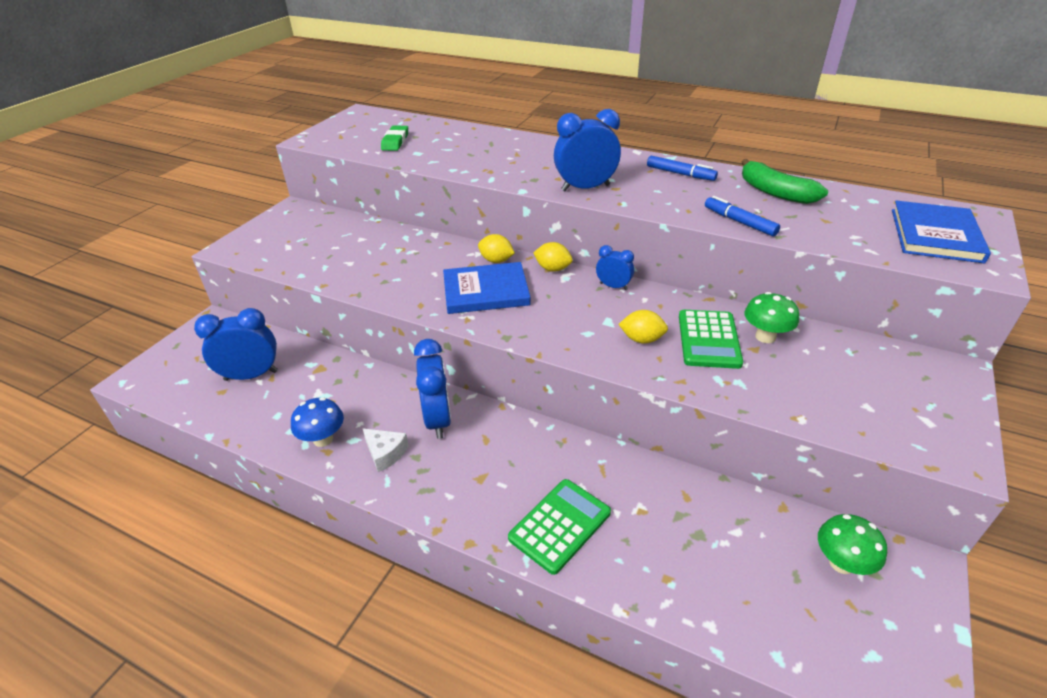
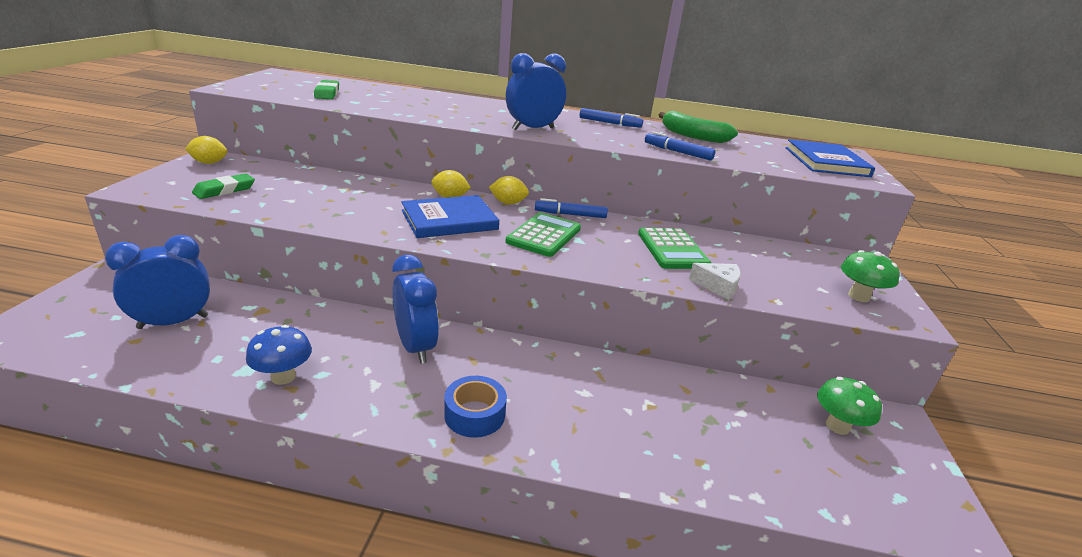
camera: 20 degrees left, 10 degrees down
(298, 250) = (224, 190): none -> green eraser
(385, 453) = (364, 383): white cheese -> white cheese (718, 286)
(470, 497) = (474, 414): none -> blue tape
(560, 525) = (578, 429): green calculator -> green calculator (544, 235)
(613, 286) = (570, 215): blue clock -> blue marker
(642, 339) = (615, 251): yellow lemon -> yellow lemon (209, 163)
(765, 337) = (717, 246): green mushroom -> green mushroom (858, 296)

